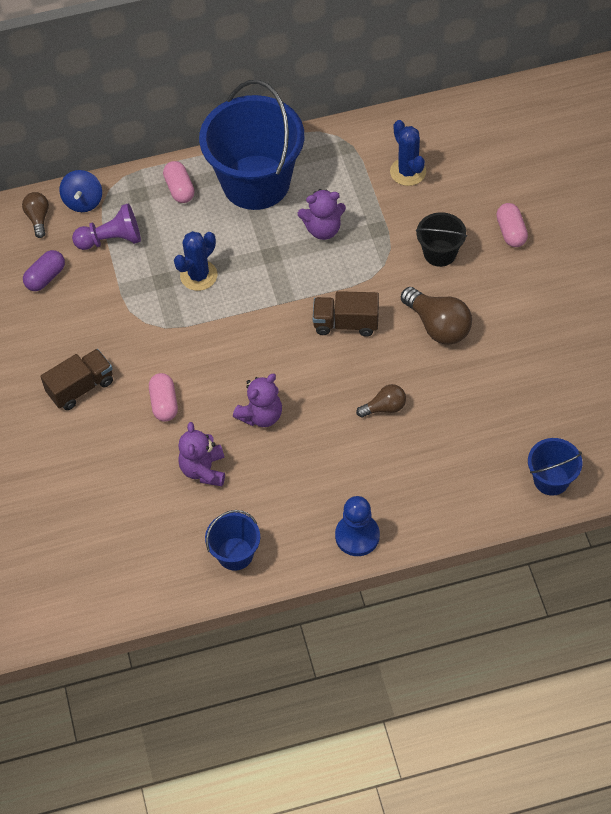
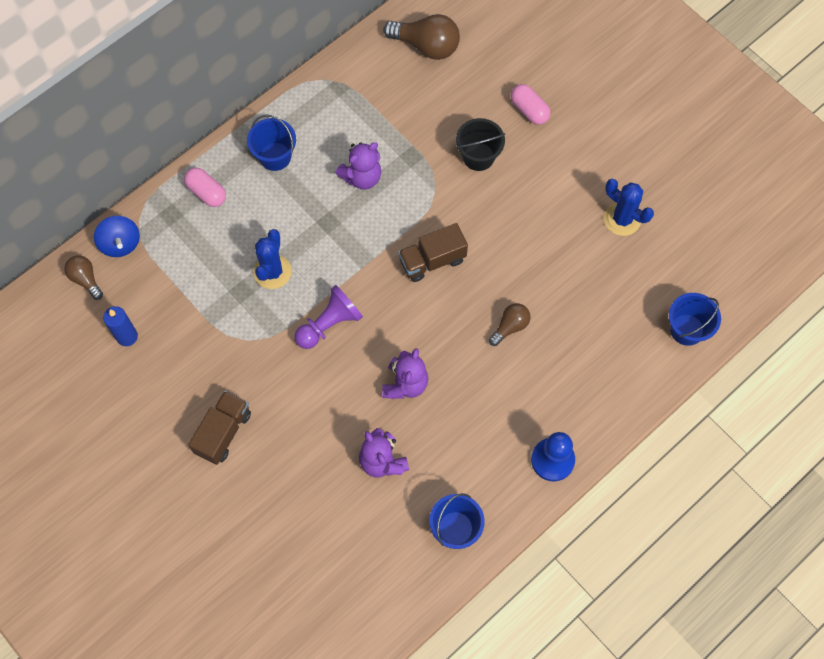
camera: 30 degrees left, 10 degrees up
(45, 277) = (127, 336): purple capsule -> blue candle
(111, 239) = (169, 271): purple pawn -> purple pawn (329, 324)
(164, 403) = (310, 412): pink capsule -> none
(256, 182) = (275, 156): blue bucket -> blue bucket, size x0.47
(408, 172) = (407, 89): blue cactus -> blue cactus (622, 219)
(438, 326) = (514, 227): brown light bulb -> brown light bulb (426, 46)

